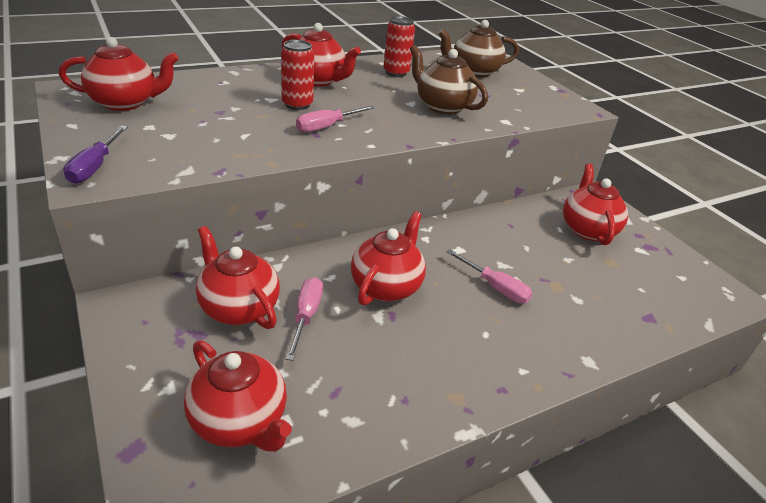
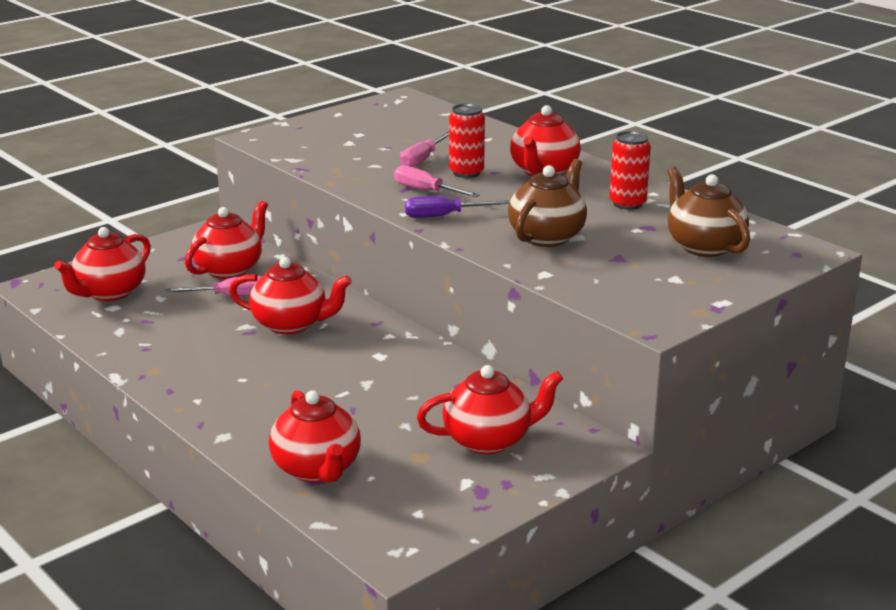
camera: 80 degrees right, 10 degrees down
(95, 167) = (277, 134): purple screwdriver -> purple screwdriver (443, 216)
(125, 103) = (395, 118): red teapot -> red teapot (317, 469)
(495, 287) = (320, 380): pink screwdriver -> pink screwdriver (422, 159)

